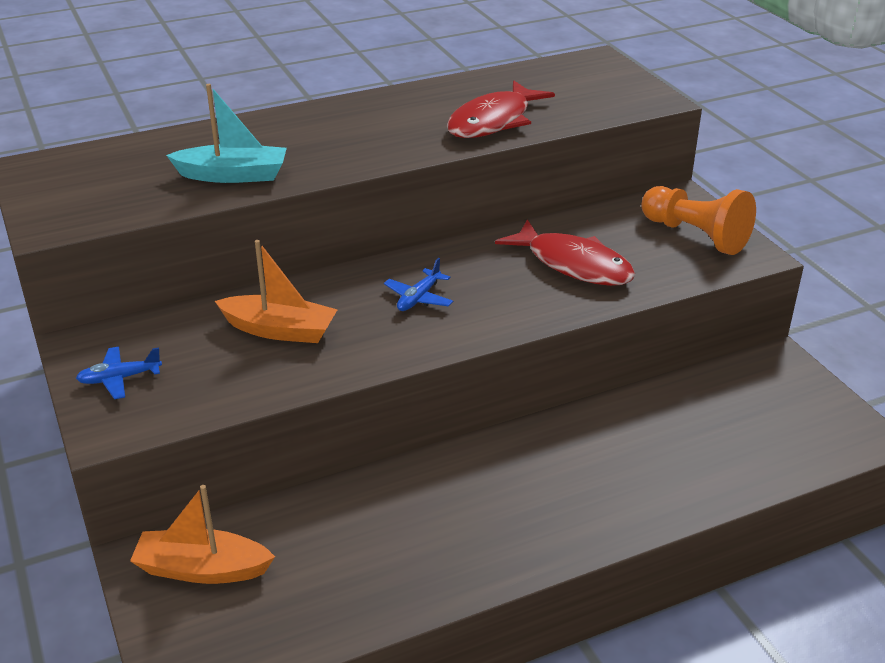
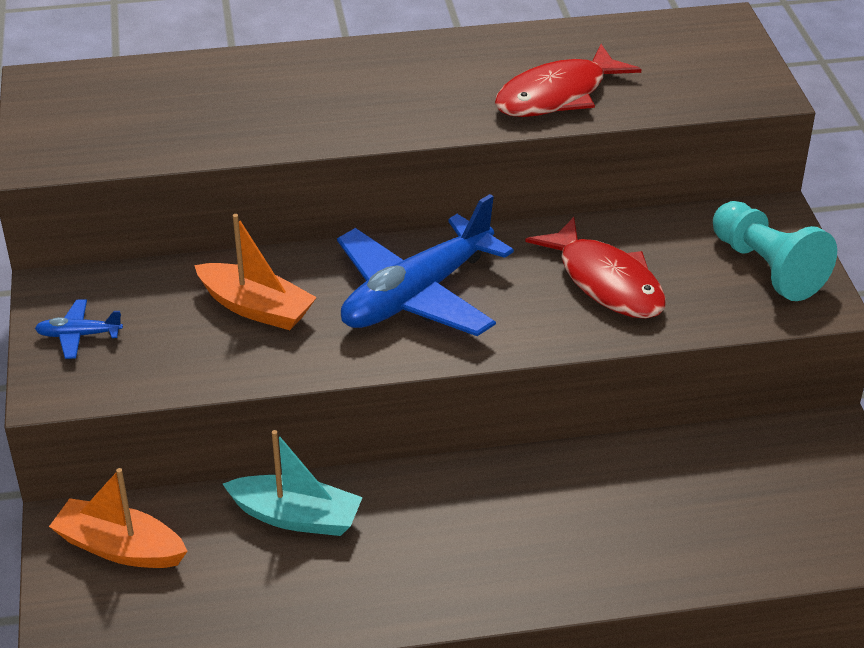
camera: 15 degrees right, 5 degrees up
(233, 175) = (243, 125): turquoise boat -> turquoise boat (296, 517)
(419, 298) = (417, 295): blue plane -> blue plane, size x2.39
(695, 235) = (767, 268): orange pawn -> turquoise pawn

